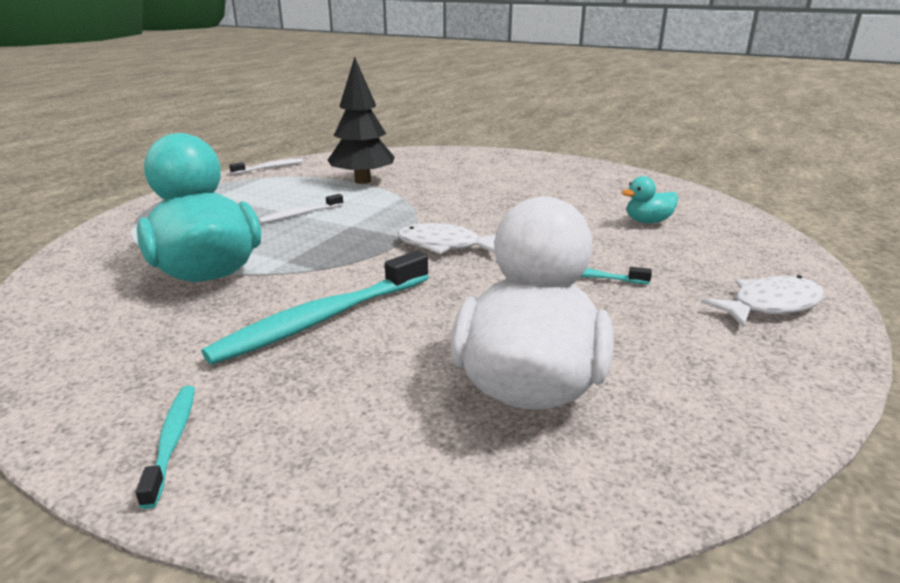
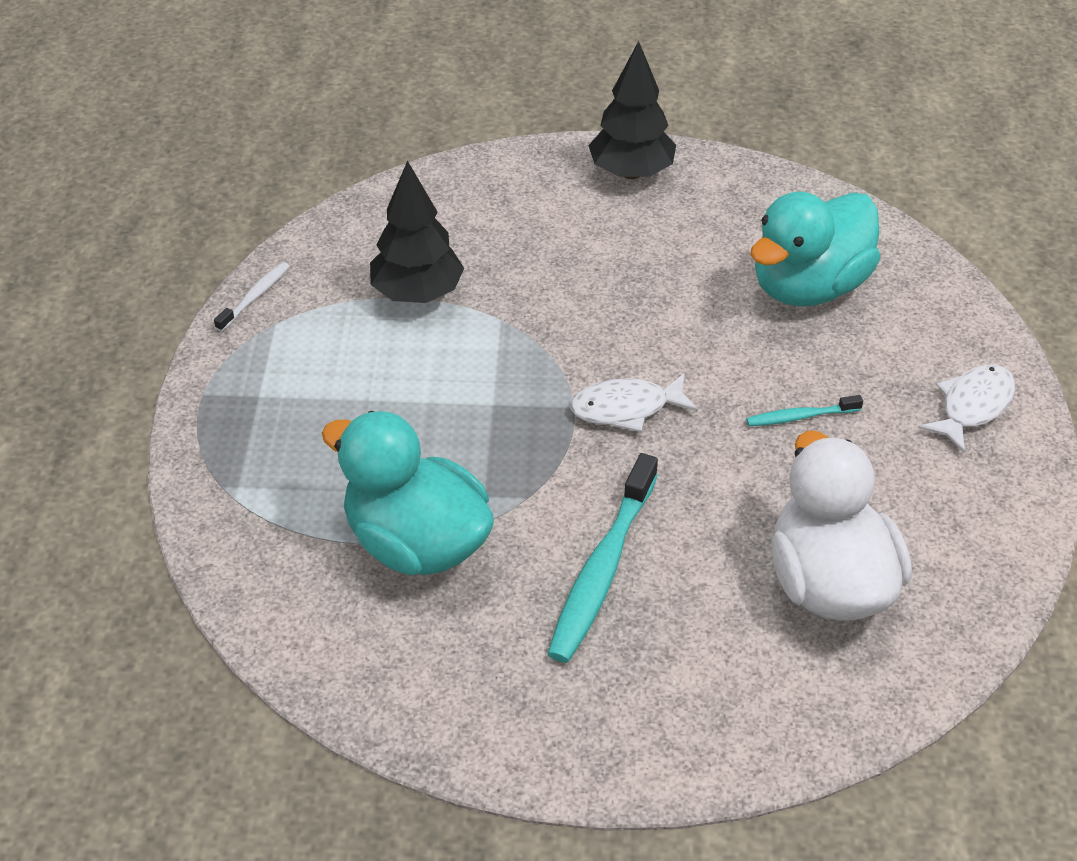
camera: 25 degrees left, 20 degrees up
(172, 441) = (613, 744): turquoise toothbrush -> none
(300, 214) = (411, 400): white toothbrush -> none
(553, 165) = (631, 172): none -> black tree
(647, 221) = (808, 286): turquoise duck -> turquoise duck, size x2.30

